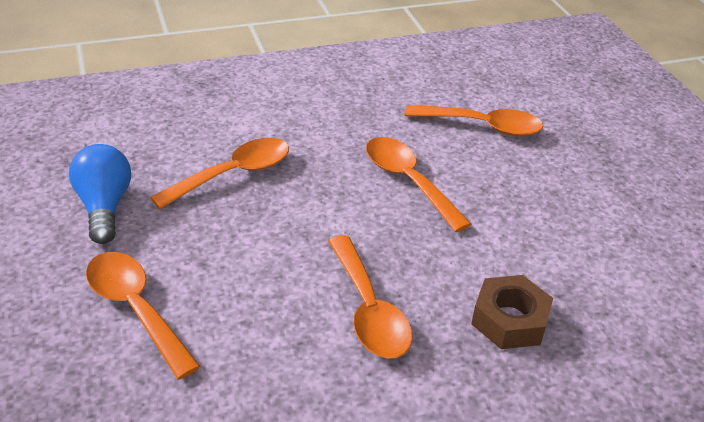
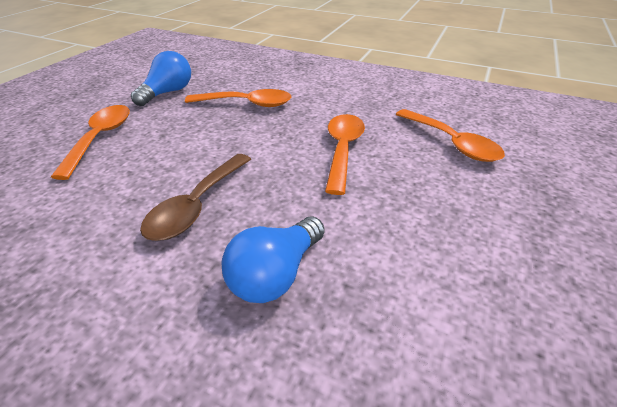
camera: 45 degrees right, 0 degrees up
(369, 310) = (197, 205): orange spoon -> brown spoon
(509, 320) = (275, 274): brown nut -> blue light bulb

